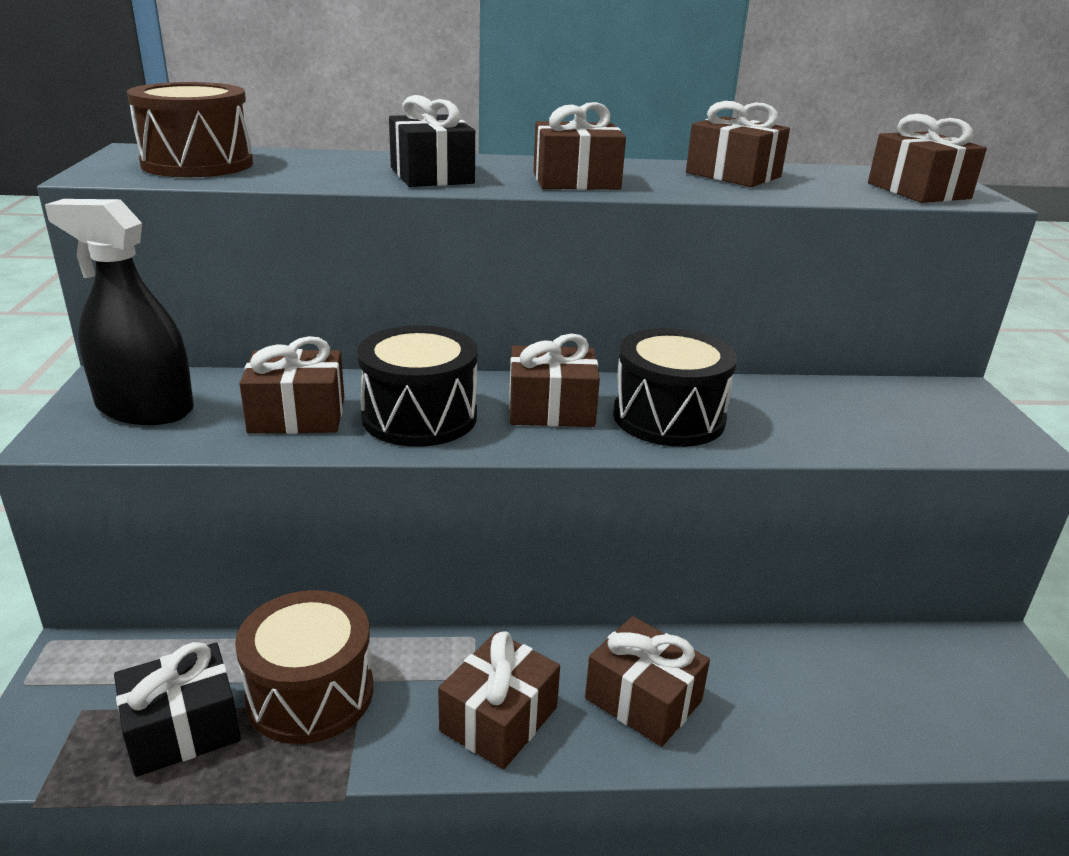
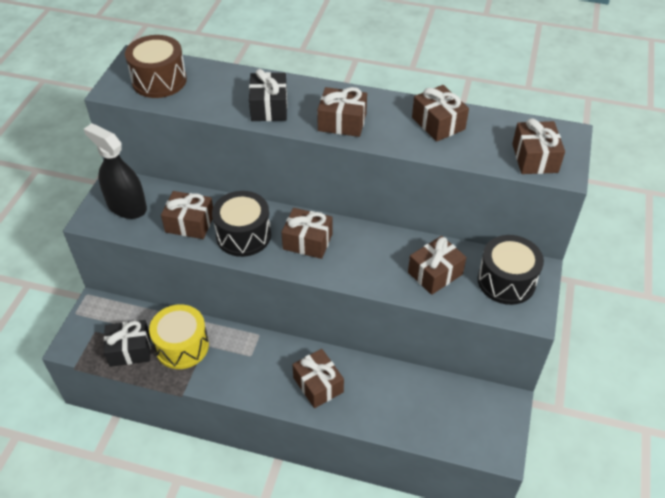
camera: 20 degrees right, 20 degrees up
(310, 693) = (182, 346): brown drum -> yellow drum
(499, 719) = (253, 378): brown gift -> brown gift (435, 273)
(668, 417) = (362, 259): black drum -> black drum (506, 281)

